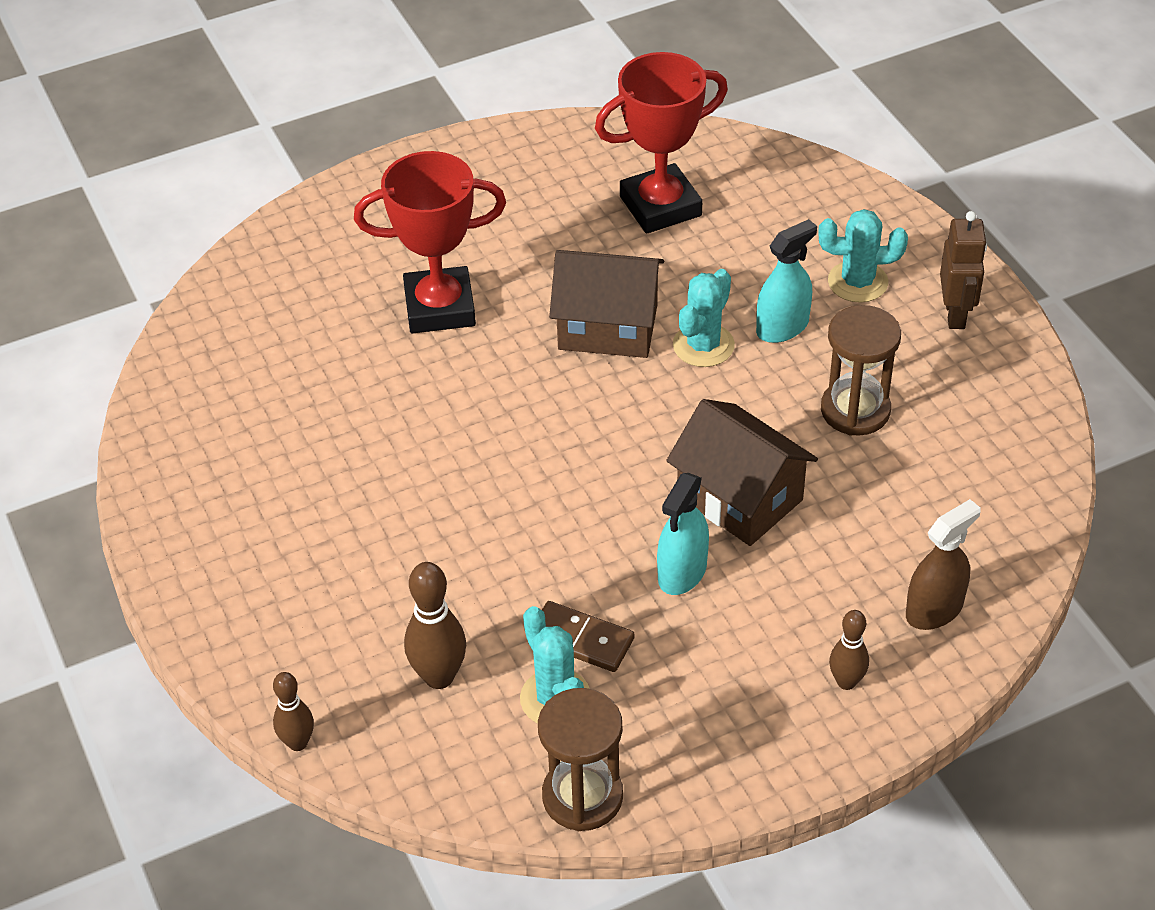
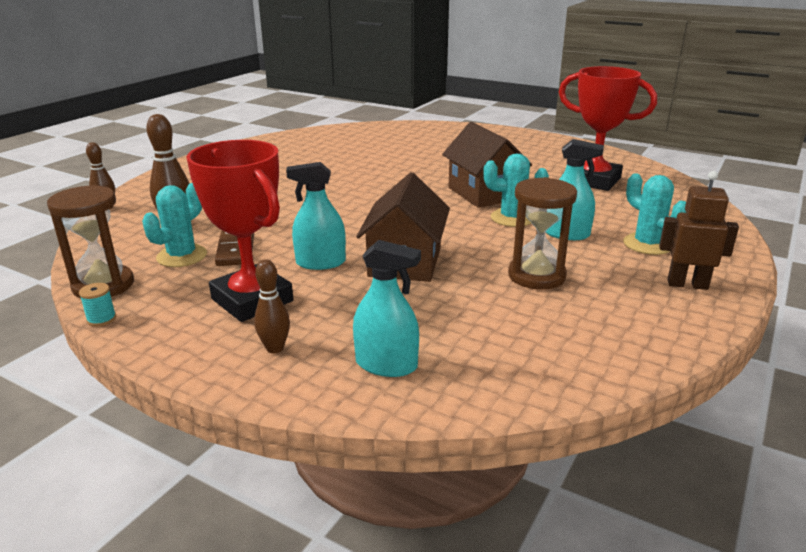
camera: 55 degrees right, 20 degrees down
(440, 307) = (435, 159): red trophy -> red trophy (252, 300)
(674, 814) = (101, 319): none -> turquoise spool
(934, 609) = (386, 365): brown spray bottle -> turquoise spray bottle
(955, 314) = (687, 284): brown robot -> brown robot turned 135 degrees counterclockwise

